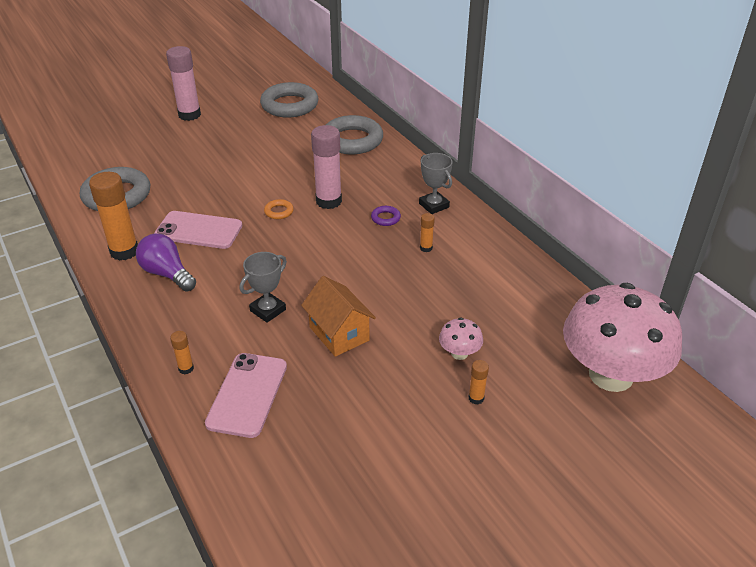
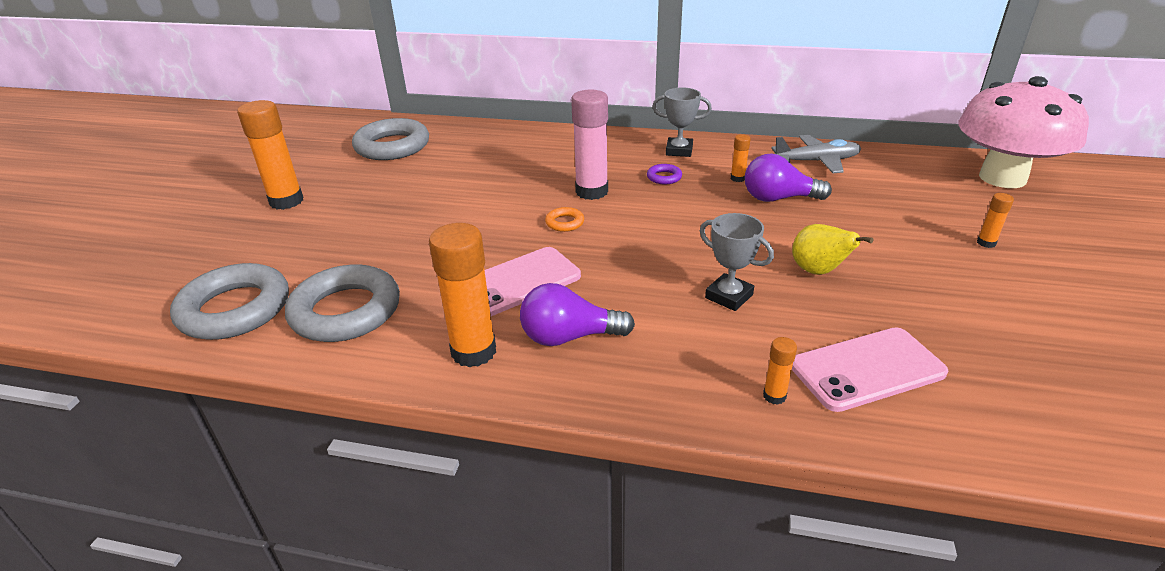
camera: 45 degrees left, 5 degrees down
(189, 115) = (286, 201): pink glue stick -> orange glue stick
(247, 394) = (867, 369): pink phone -> pink phone turned 75 degrees counterclockwise
(268, 310) = (729, 296): grey trophy -> grey trophy turned 45 degrees counterclockwise
(339, 334) = (818, 271): orange house -> yellow pear
(352, 140) = (513, 143): grey ring -> grey ring (235, 309)
(419, 278) = (778, 198): none -> purple light bulb
(459, 353) = (913, 225): pink mushroom -> none
(504, 271) = (817, 161): none -> grey plane

